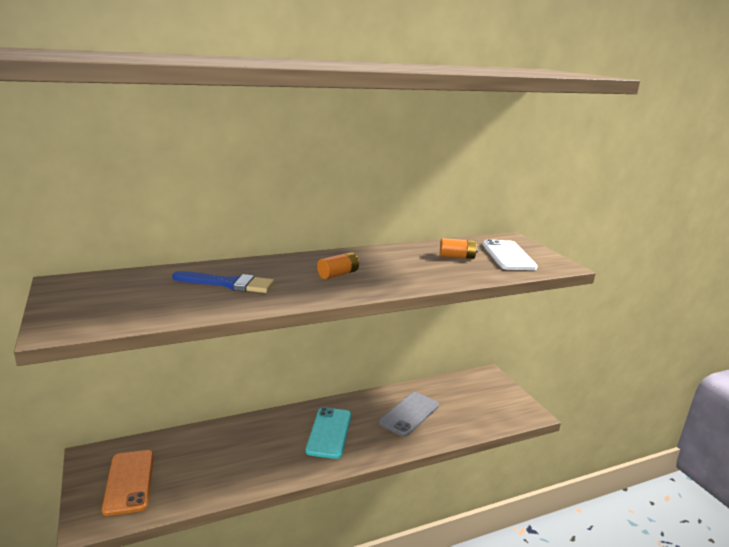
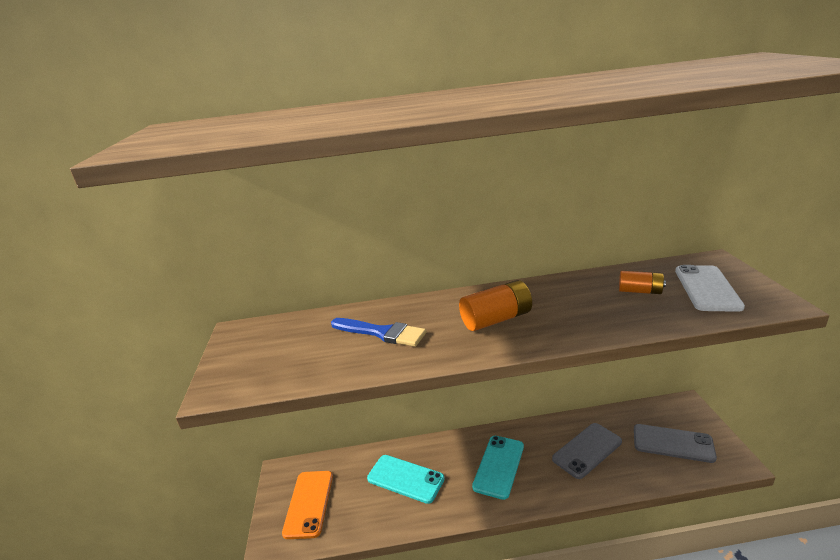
camera: 20 degrees right, 5 degrees up
(235, 450) = (405, 478): none -> turquoise phone
(338, 274) = (496, 319): orange battery -> orange battery, size x1.58
(481, 404) = (673, 443): none -> grey phone

